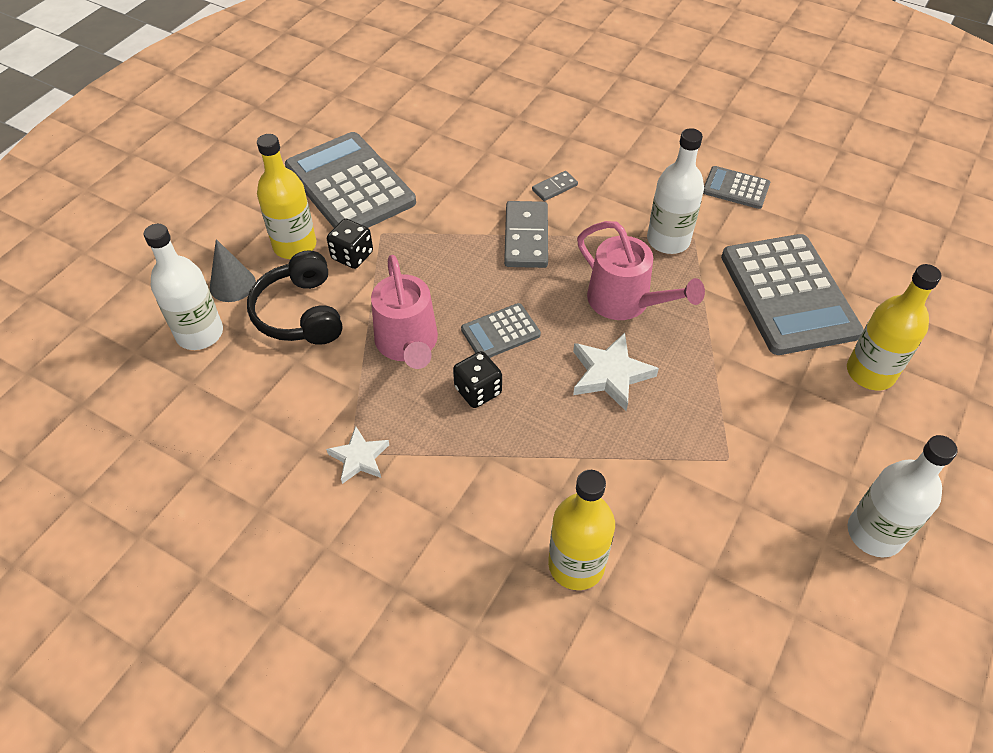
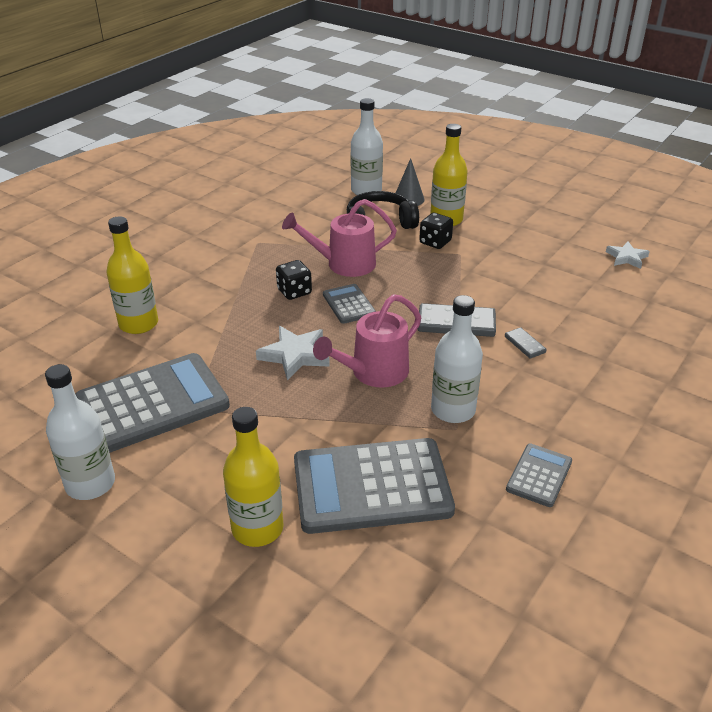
camera: 95 degrees right, 15 degrees down
(350, 185) = (515, 241): grey calculator -> grey calculator (152, 404)
(359, 458) = (252, 245): white star -> white star (626, 257)

